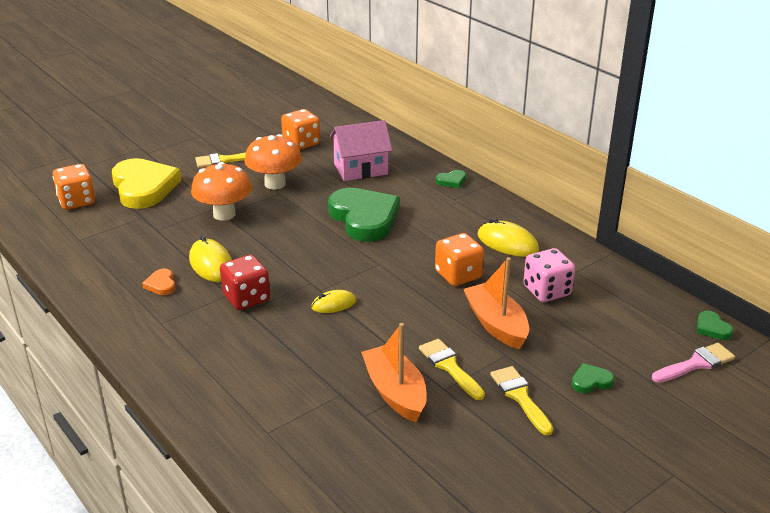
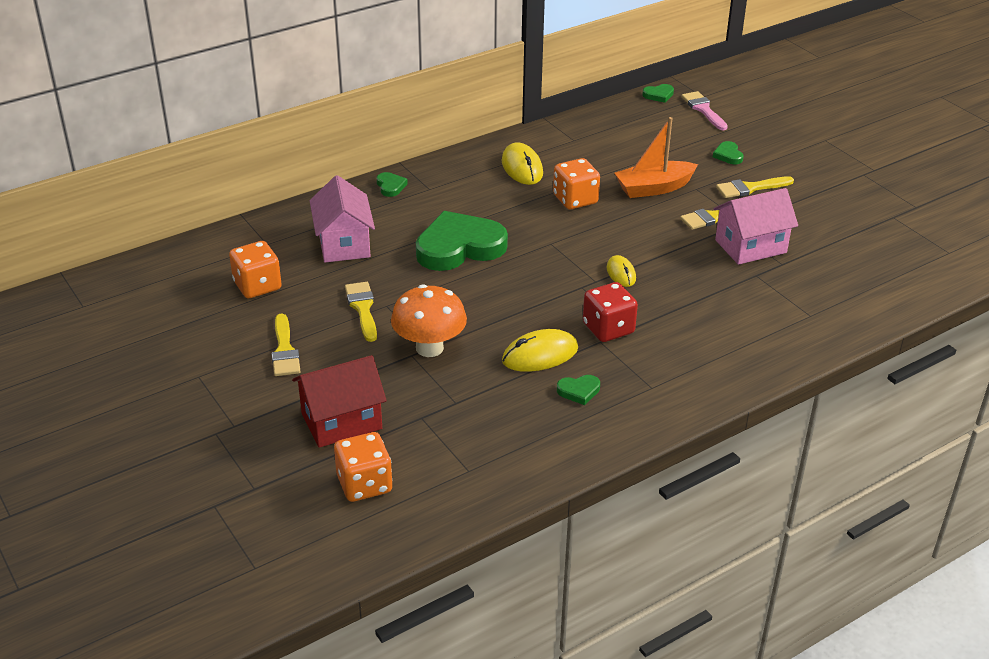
camera: 85 degrees left, 5 degrees up
(144, 187) = (341, 421): yellow heart -> red house
(161, 284) = (579, 391): orange heart -> green heart
(275, 184) = (362, 308): orange mushroom -> yellow brush
(395, 392) = (750, 246): orange boat -> pink house
(507, 243) = (522, 168): yellow mouse -> yellow mouse turned 60 degrees counterclockwise
(547, 291) = (604, 158): pink dice -> none

